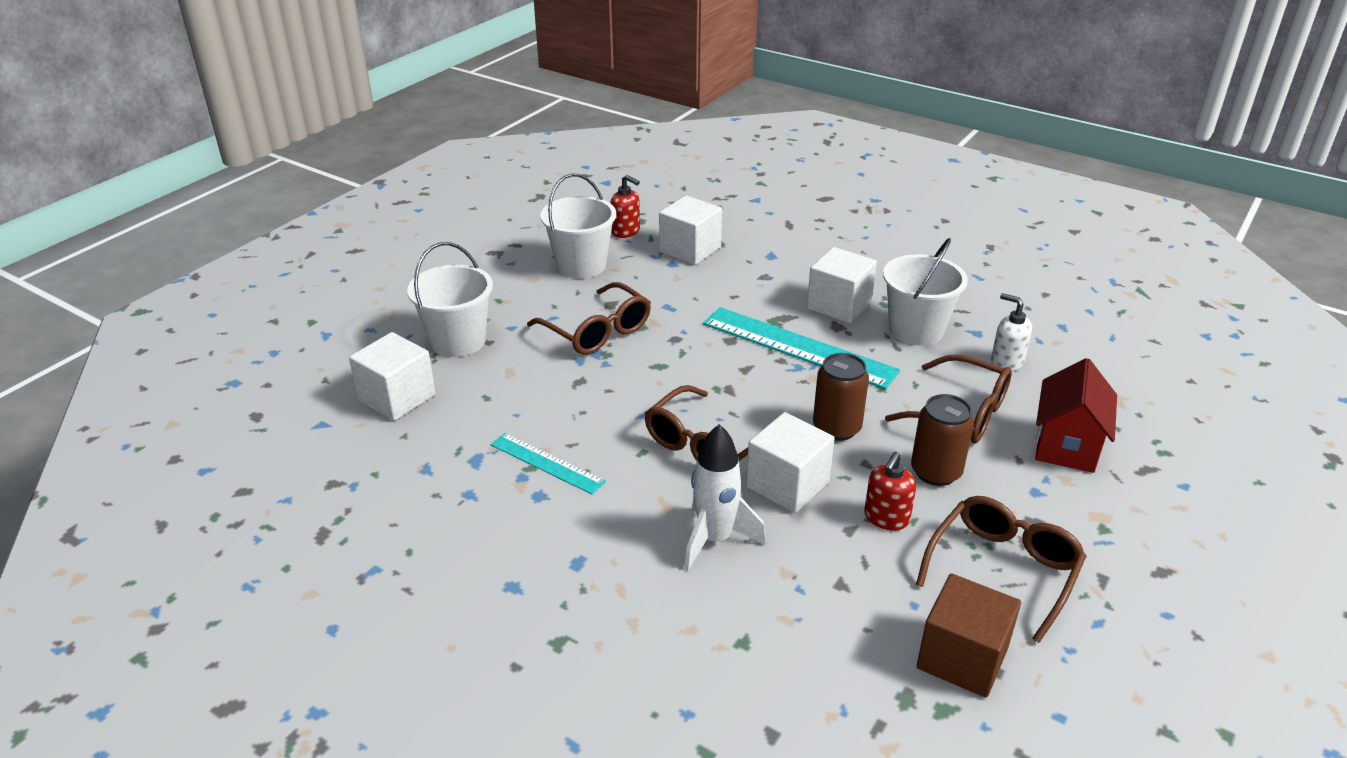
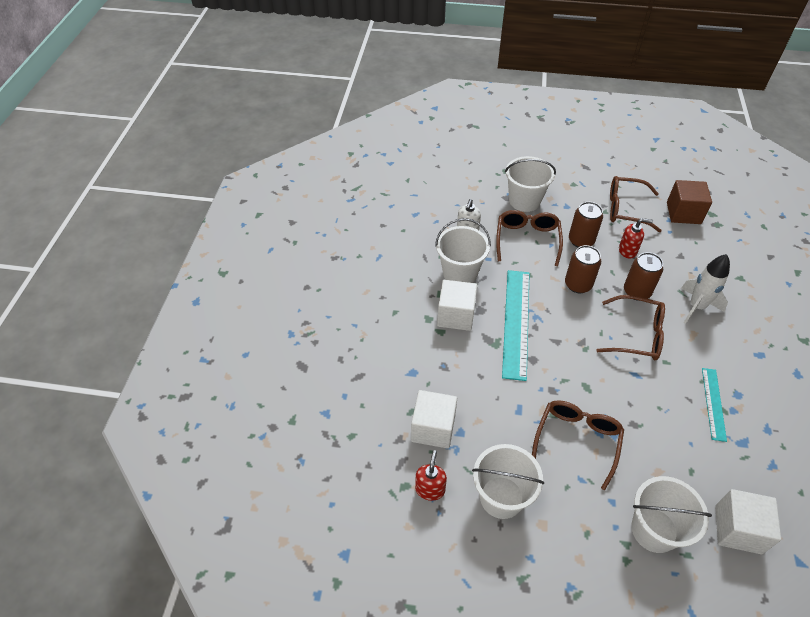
camera: 115 degrees left, 15 degrees up
(787, 484) = (636, 291): white cube -> brown can
(1066, 445) = (524, 200): red house -> white bucket

